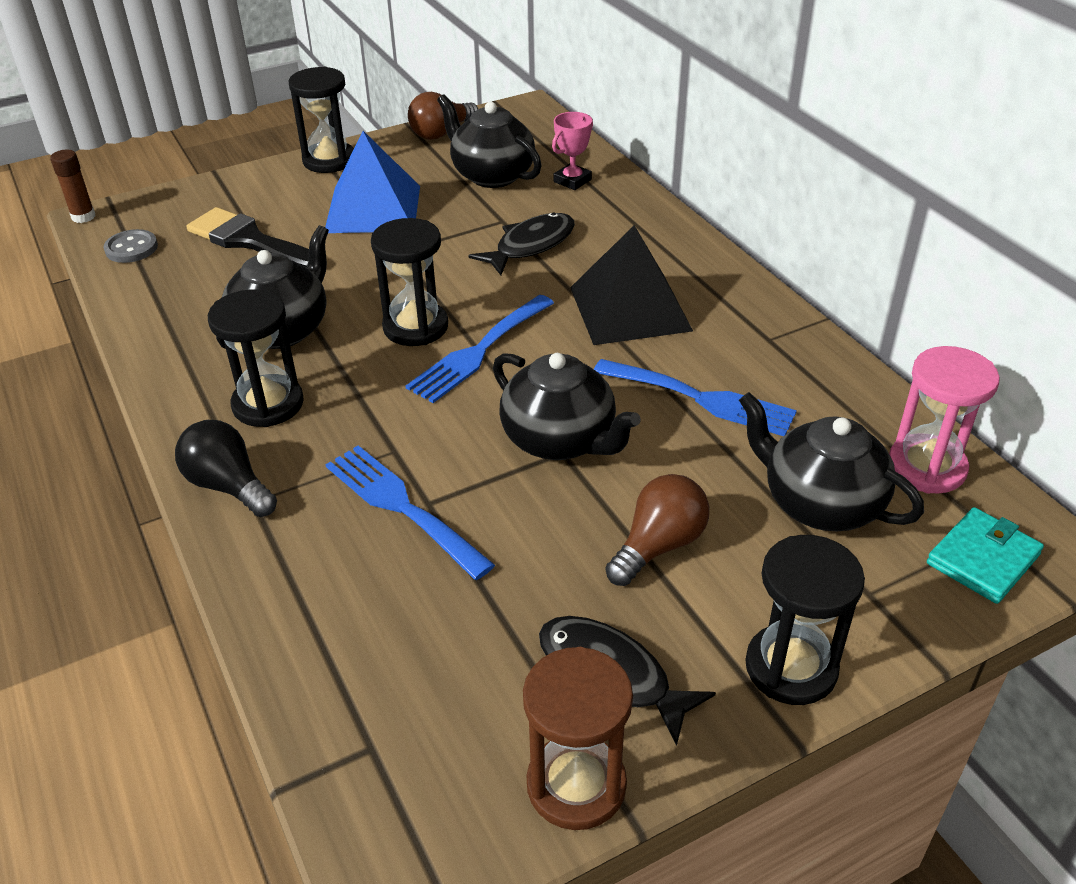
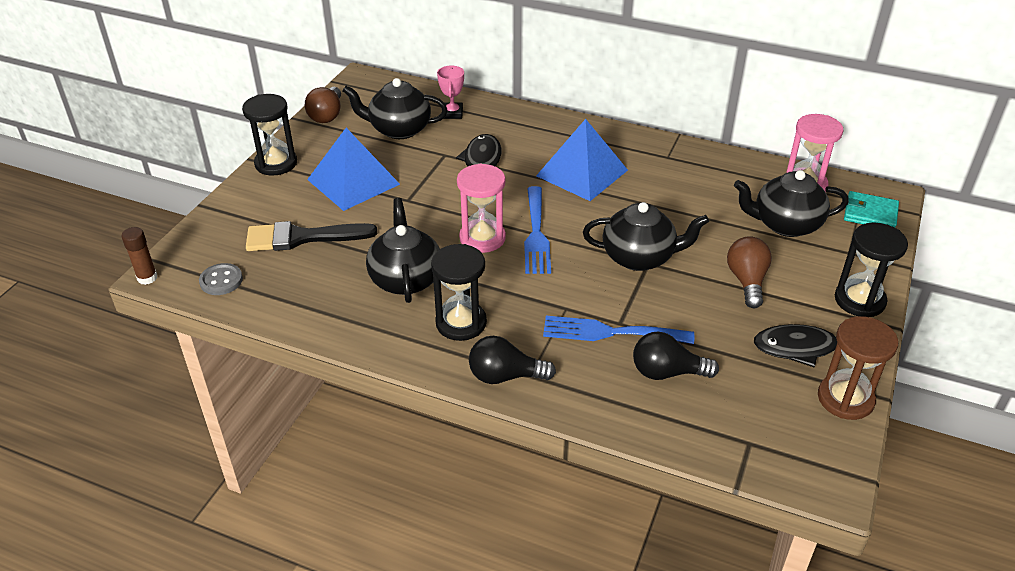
camera: 40 degrees left, 0 degrees up
(398, 594) = (667, 372): none -> black light bulb
(415, 327) = (482, 238): black hourglass -> pink hourglass
(630, 308) = (582, 172): black pyramid -> blue pyramid
(701, 399) = (676, 202): blue fork -> none
(983, 559) = (870, 214): turquoise wallet -> turquoise wallet turned 75 degrees counterclockwise

